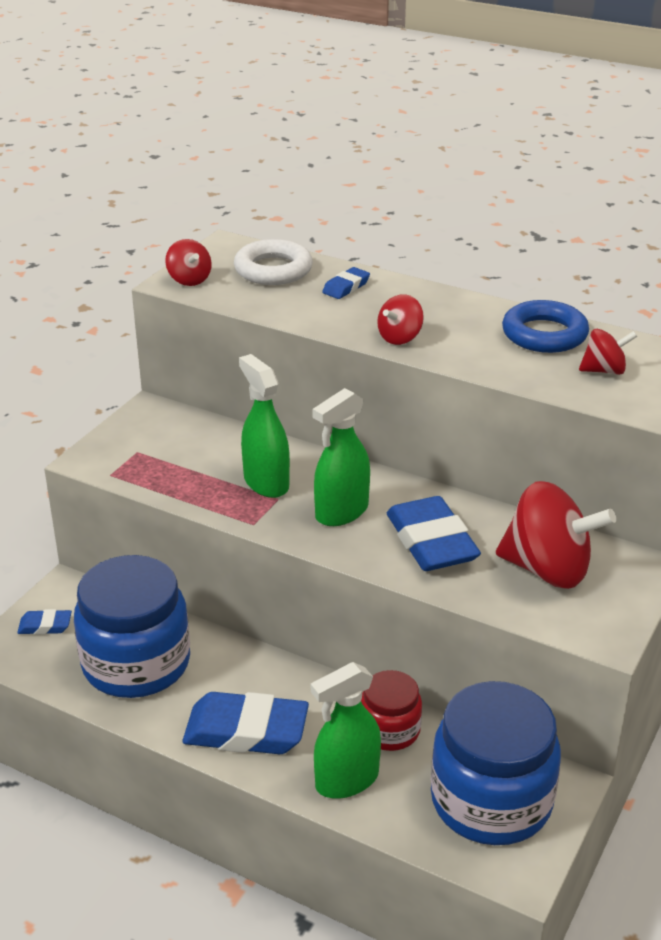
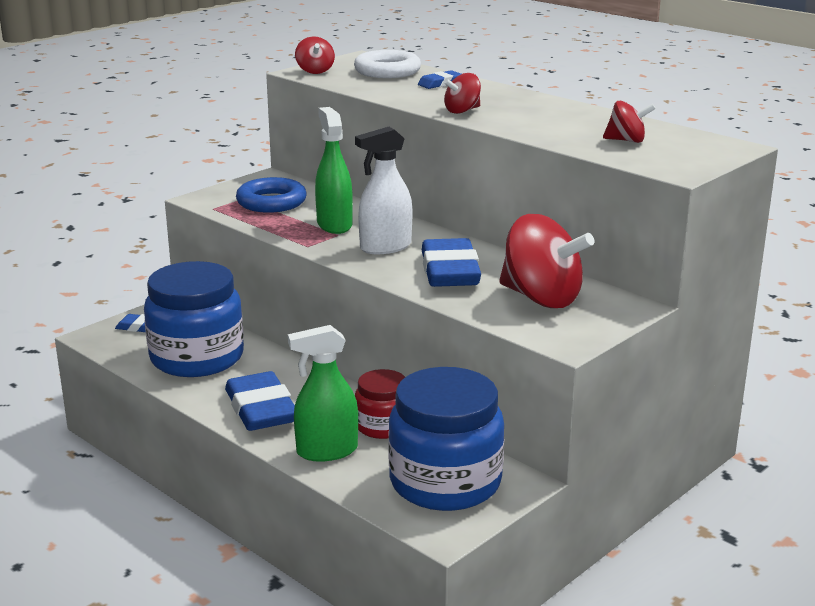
camera: 15 degrees right, 10 degrees down
(246, 731) = (261, 409): blue eraser -> blue eraser turned 45 degrees clockwise
(341, 512) = (385, 247): green spray bottle -> white spray bottle
(544, 334) = (589, 119): blue ring -> blue ring (271, 202)

